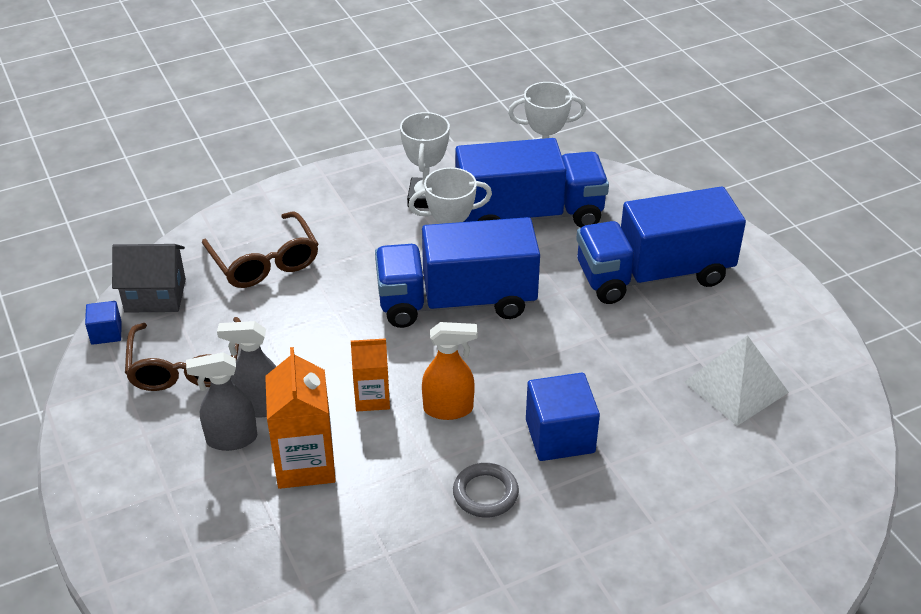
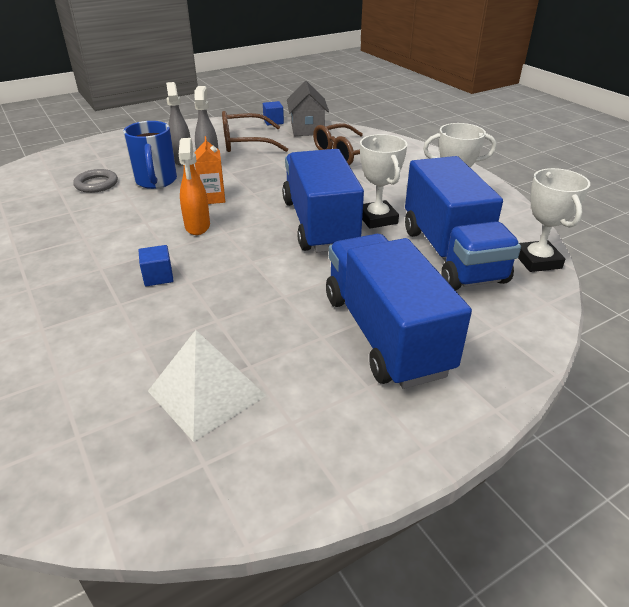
camera: 85 degrees right, 5 degrees down
(305, 464) = (156, 181): orange carton -> blue mug
(485, 493) = (107, 245): grey ring -> grey ring (96, 184)
(560, 436) = (158, 277): blue cube -> blue cube, size x0.55

